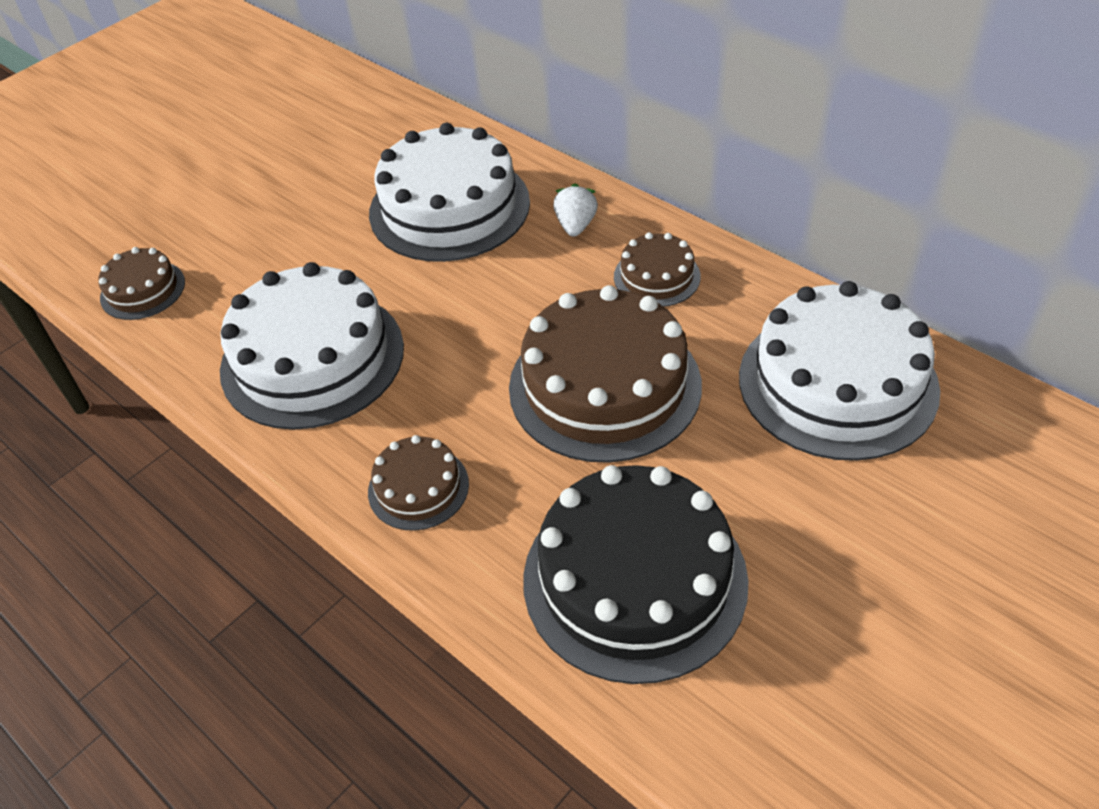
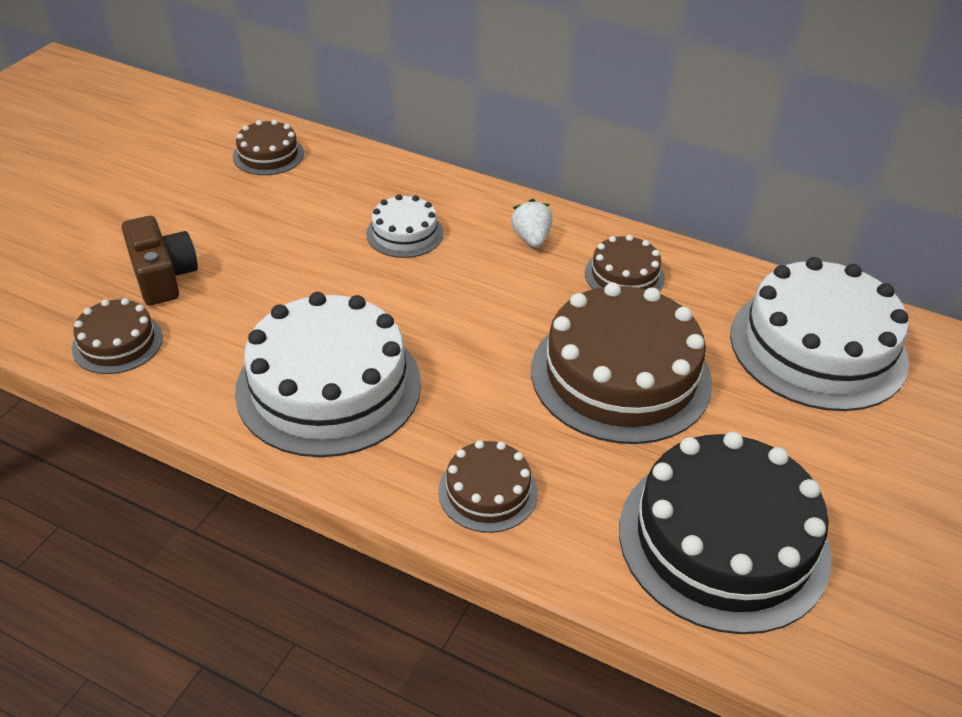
camera: 20 degrees left, 5 degrees down
(207, 228) = (163, 276): none -> brown camera
(351, 112) = (268, 155): none -> brown cake
(449, 207) = (404, 233): white cake -> white cake, size x0.49

